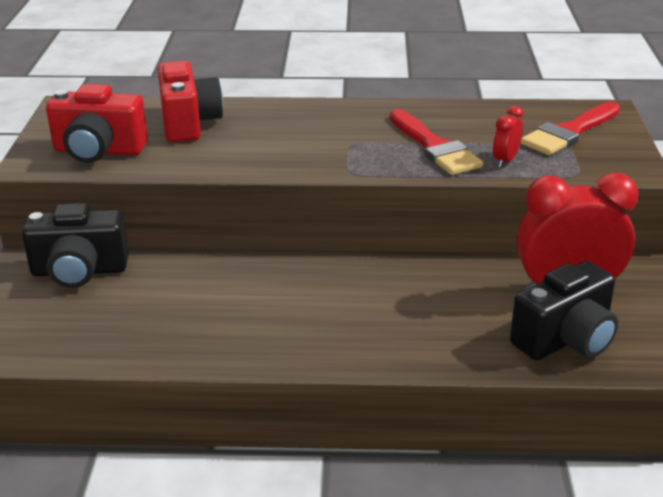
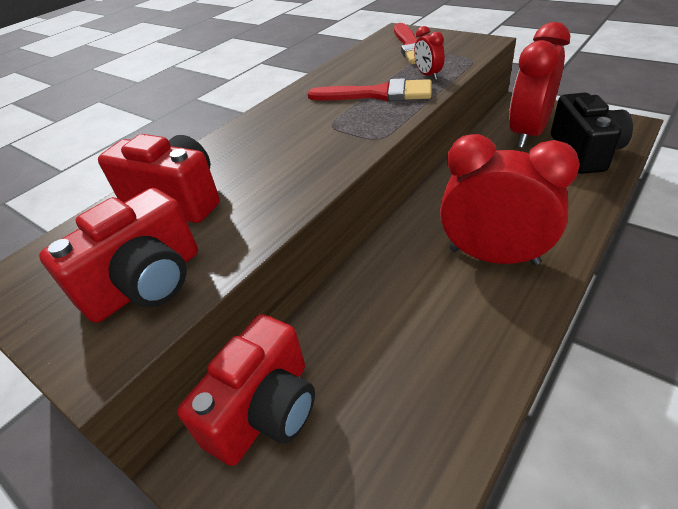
camera: 50 degrees left, 10 degrees up
(79, 271) = (265, 410): black camera -> red camera
(320, 322) = (493, 256): none -> red clock

